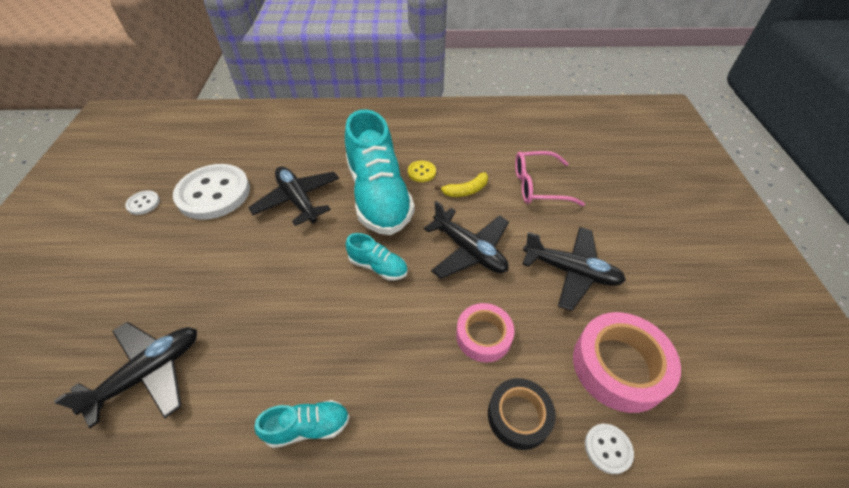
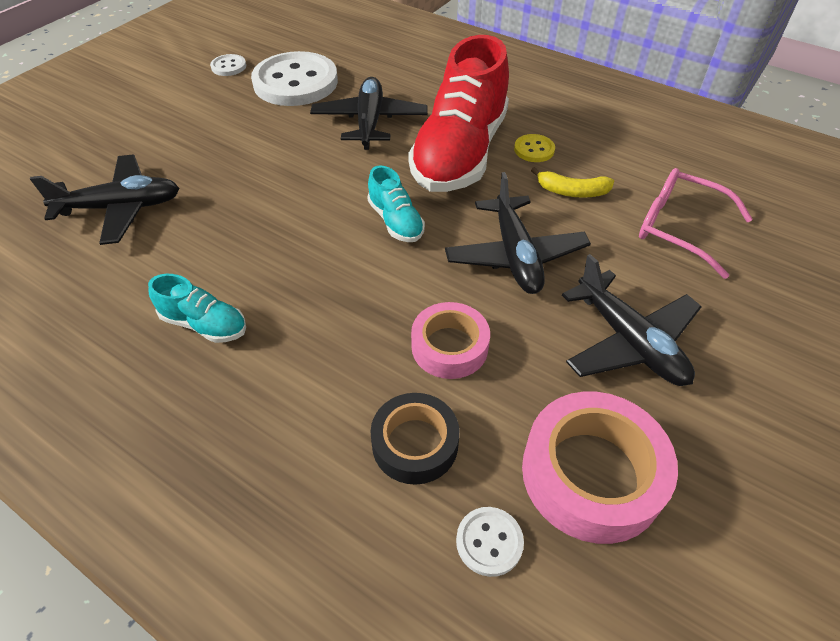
camera: 35 degrees right, 0 degrees up
(379, 196) = (460, 153): turquoise shoe -> red shoe

